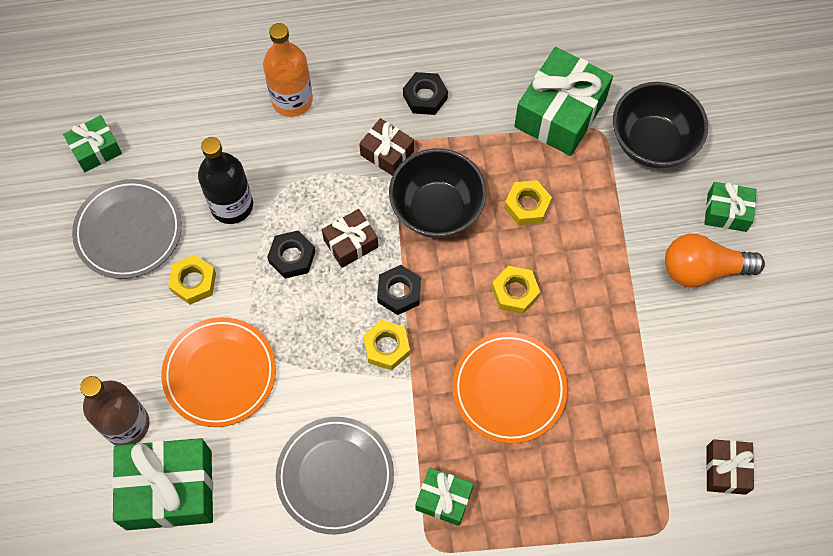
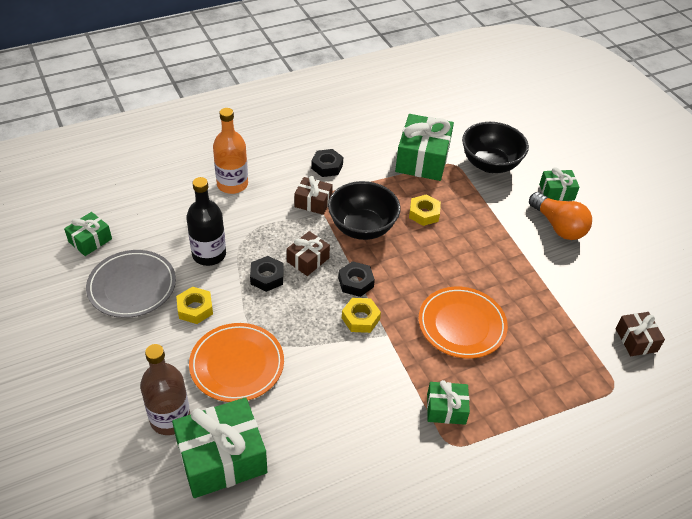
camera: 20 degrees left, 20 degrees down
(335, 476) = (355, 414): grey plate -> none
(515, 292) = (439, 265): yellow nut -> none
(703, 270) = (558, 226): orange light bulb -> orange light bulb turned 105 degrees counterclockwise

